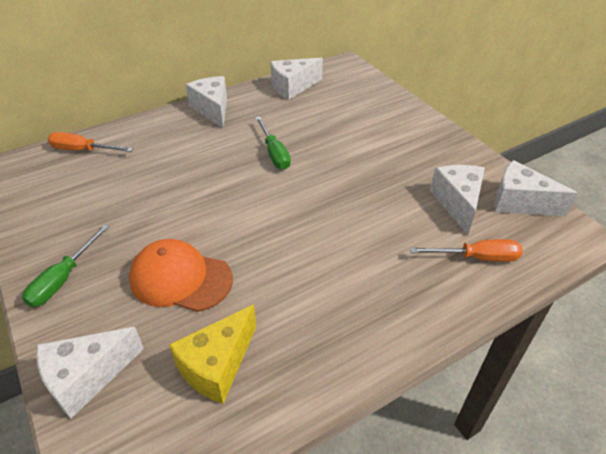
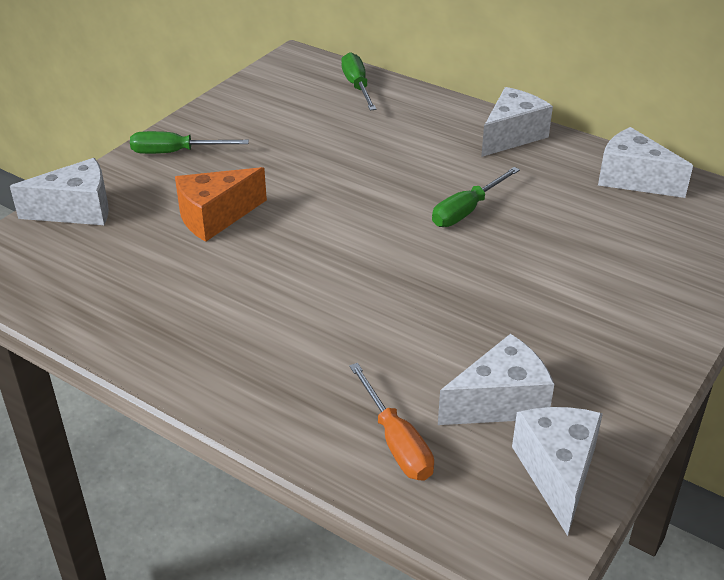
camera: 65 degrees right, 5 degrees down
(83, 150) = (357, 86): orange screwdriver -> green screwdriver
(87, 378) = (77, 210): white cheese -> white cheese turned 135 degrees clockwise
(180, 279) = (215, 217): orange cap -> orange cheese
(217, 366) = (121, 277): yellow cheese -> none

